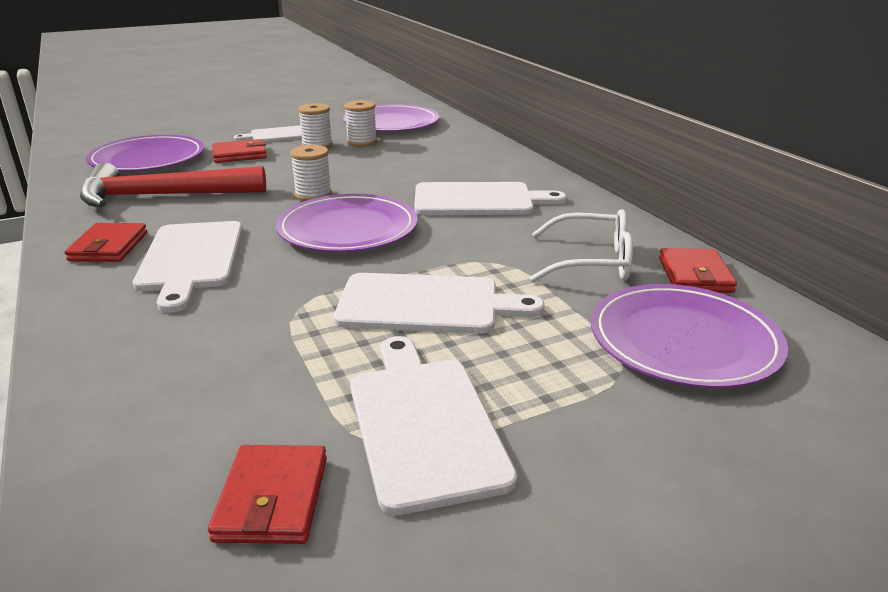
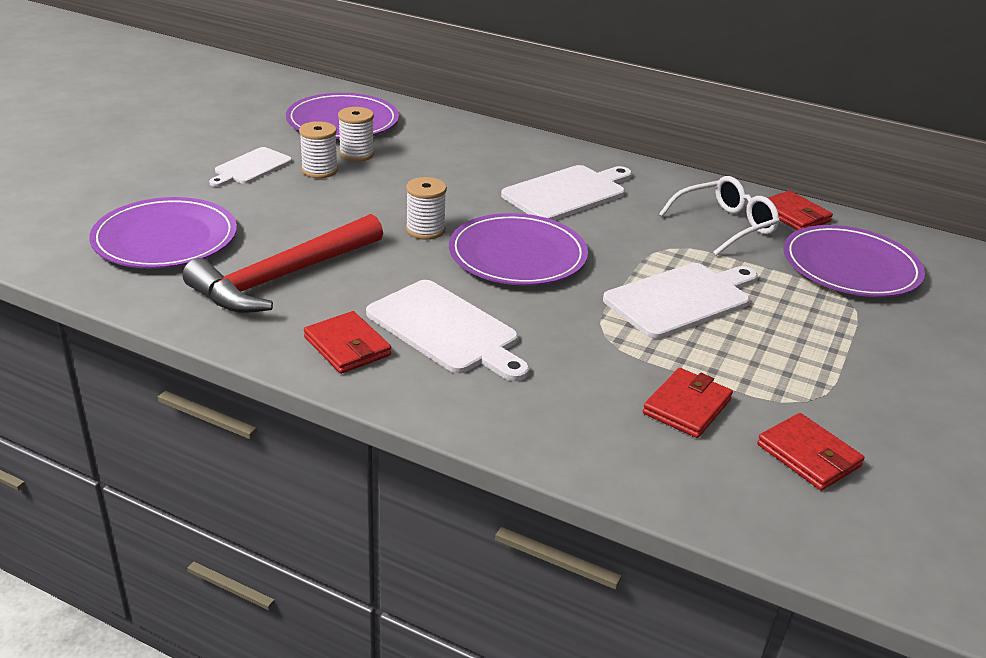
camera: 40 degrees left, 5 degrees up
(240, 154) = (260, 204): red wallet -> red wallet (687, 406)
(424, 424) = (808, 378): white cutting board -> none

